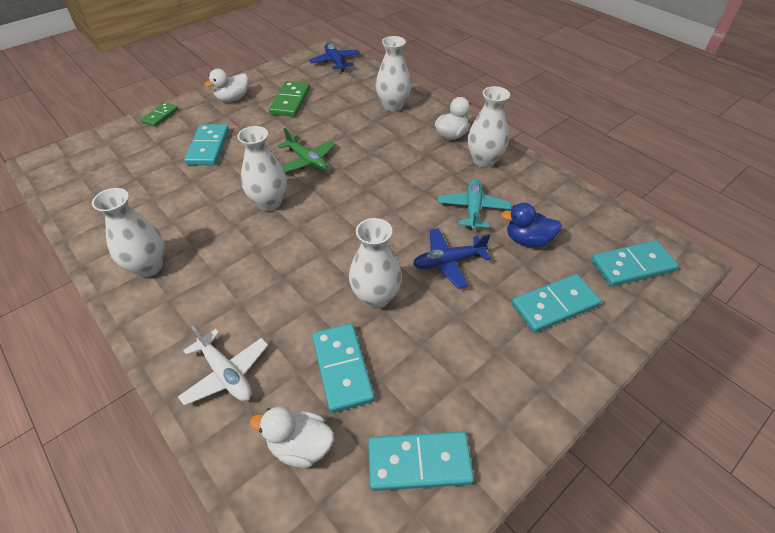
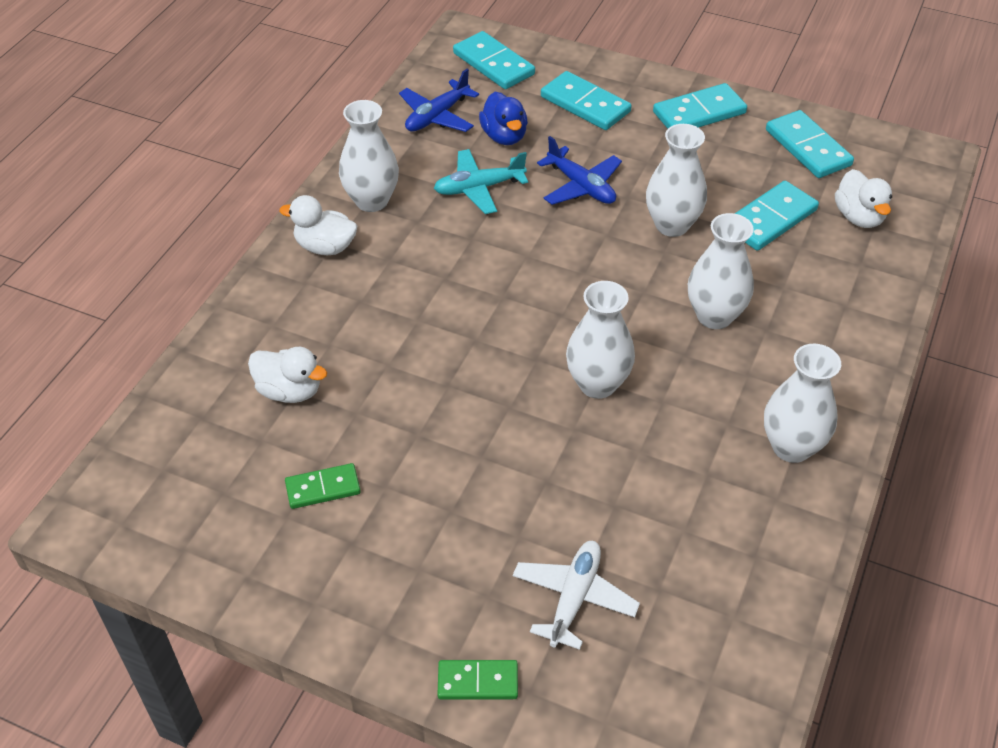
camera: 115 degrees left, 0 degrees up
(208, 147) = (524, 534): turquoise domino -> turquoise domino (699, 113)
(226, 373) = (846, 297): white plane -> white plane (574, 598)
(233, 98) = (356, 589): white duck -> white duck (289, 391)
(290, 101) = (323, 488): green domino -> green domino, size x0.63
(307, 161) = (482, 384): green plane -> none
(335, 62) = (138, 484): blue plane -> blue plane (437, 116)
(393, 106) = (273, 338): white vase -> white vase (714, 316)

